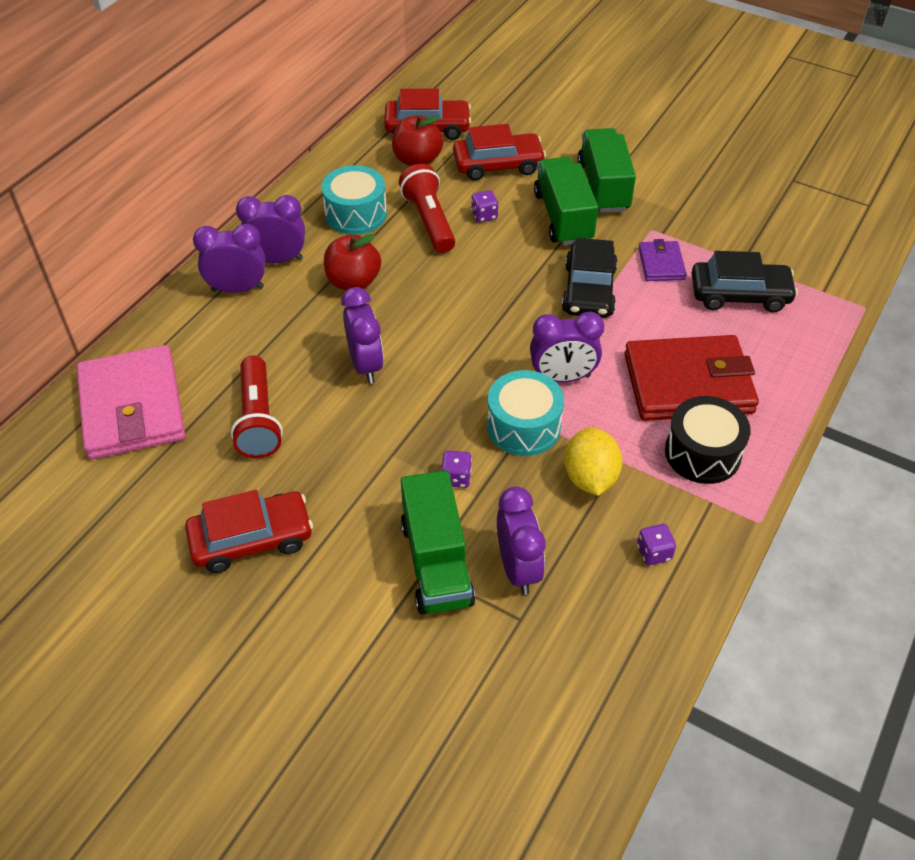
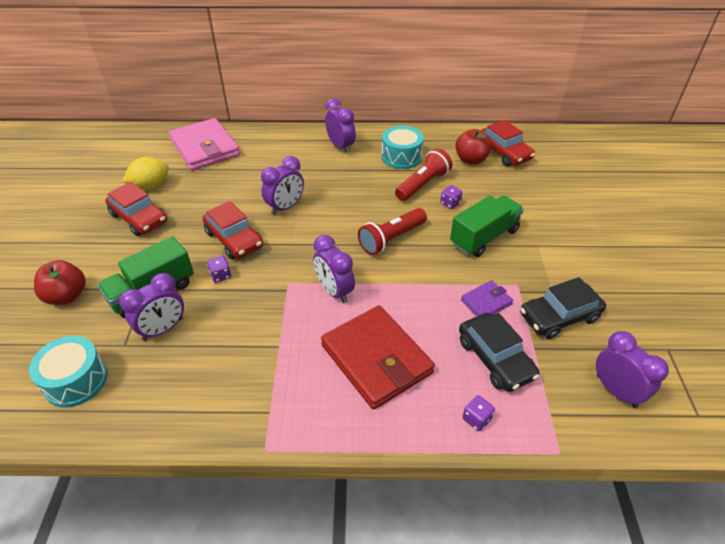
camera: 60 degrees right, 5 degrees down
(132, 407) = (205, 148): pink wallet -> pink wallet turned 75 degrees counterclockwise
(237, 289) = (308, 144): purple clock -> purple clock (616, 391)
(258, 419) = (221, 187): red flashlight -> red flashlight (391, 239)
(353, 282) = (346, 177): red apple -> red apple (67, 296)
(498, 165) = (503, 191): red car -> red car (234, 239)
(523, 426) = (280, 289): turquoise drum -> turquoise drum (76, 380)
(589, 290) = (425, 274): black car -> black car (559, 316)
(590, 477) = (255, 336): yellow lemon -> yellow lemon (150, 186)
(603, 187) = (535, 245): green truck -> none
(654, 552) = (206, 394): purple dice -> purple dice (476, 419)
(702, 453) = (313, 391): black drum -> none

